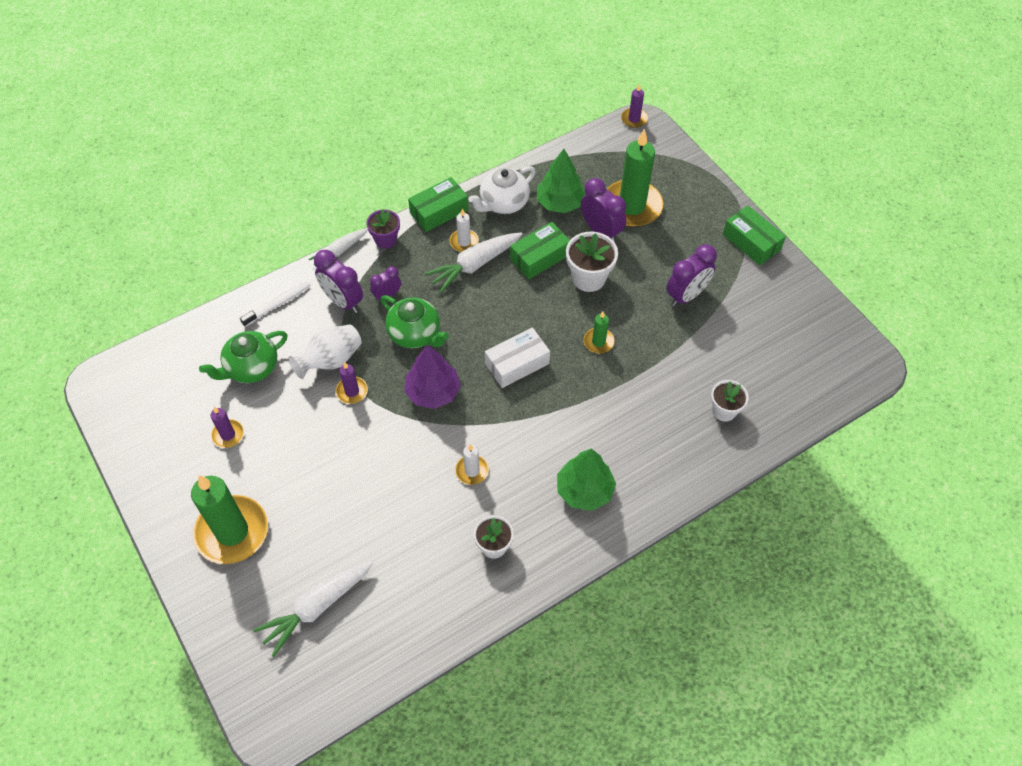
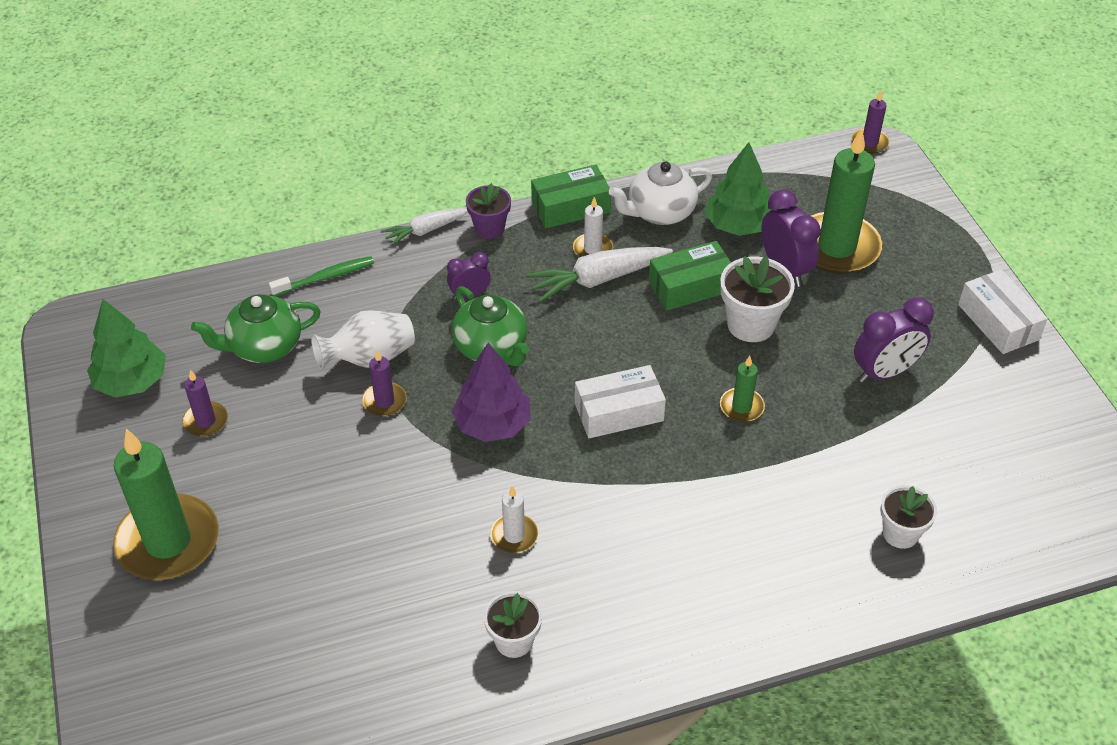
camera: 15 degrees right, 10 degrees down
(278, 303) = (326, 277): white toothbrush -> green toothbrush
(317, 607) = (245, 664): white carrot -> none
(343, 301) = (409, 290): purple clock -> none
(584, 490) = (665, 595): green tree -> green tree (132, 381)
(751, 242) = (998, 322): green box -> white box

